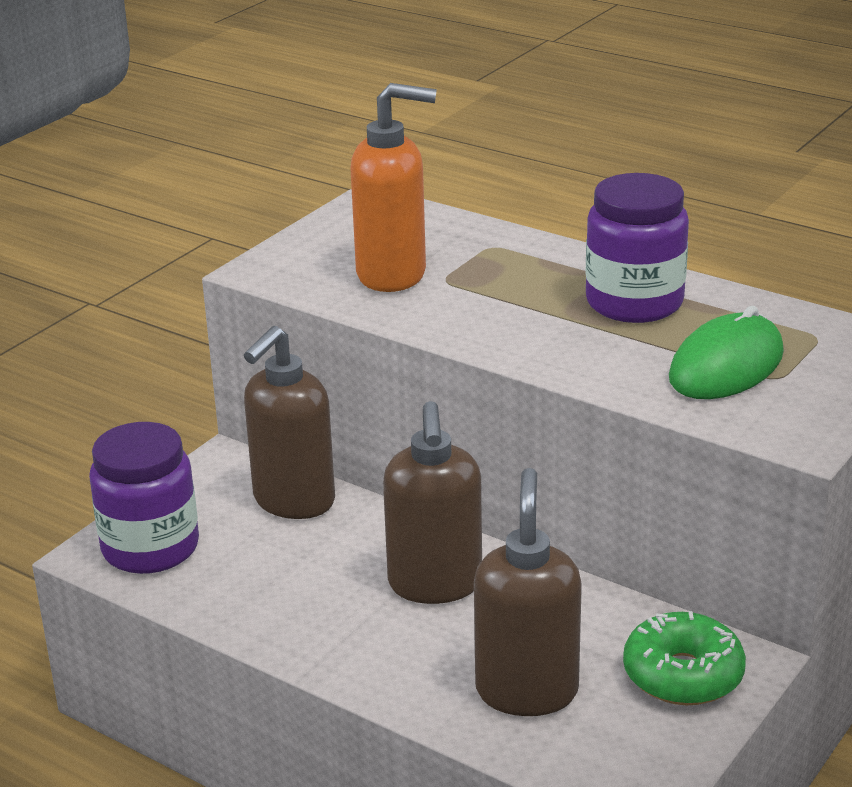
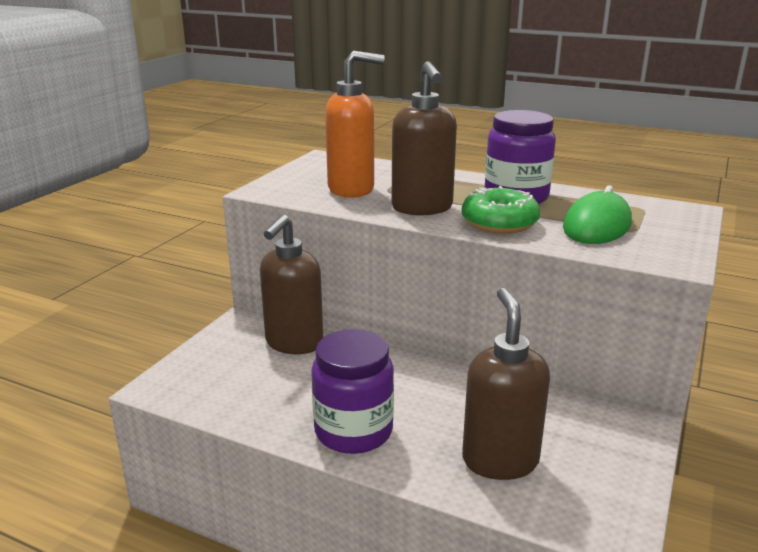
camera: 10 degrees left, 5 degrees down
(150, 548) = (197, 380): purple jar -> purple jar (353, 431)
(435, 585) = (407, 390): brown soap dispenser -> brown soap dispenser (422, 208)
(683, 675) = (605, 439): green donut -> green donut (499, 223)

